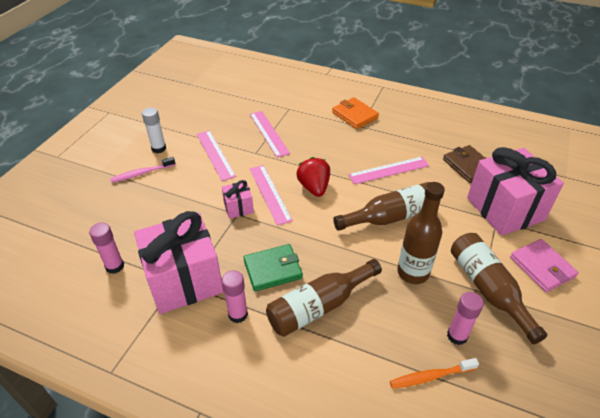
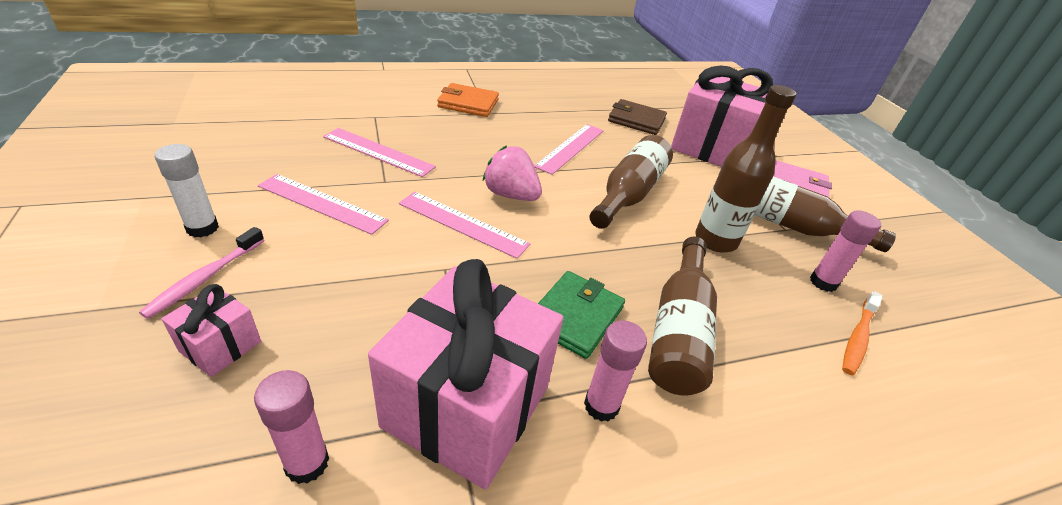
camera: 45 degrees left, 5 degrees down
(238, 207) = (437, 259): pink gift -> pink gift (220, 346)
(314, 187) = (511, 195): red strawberry -> pink strawberry

